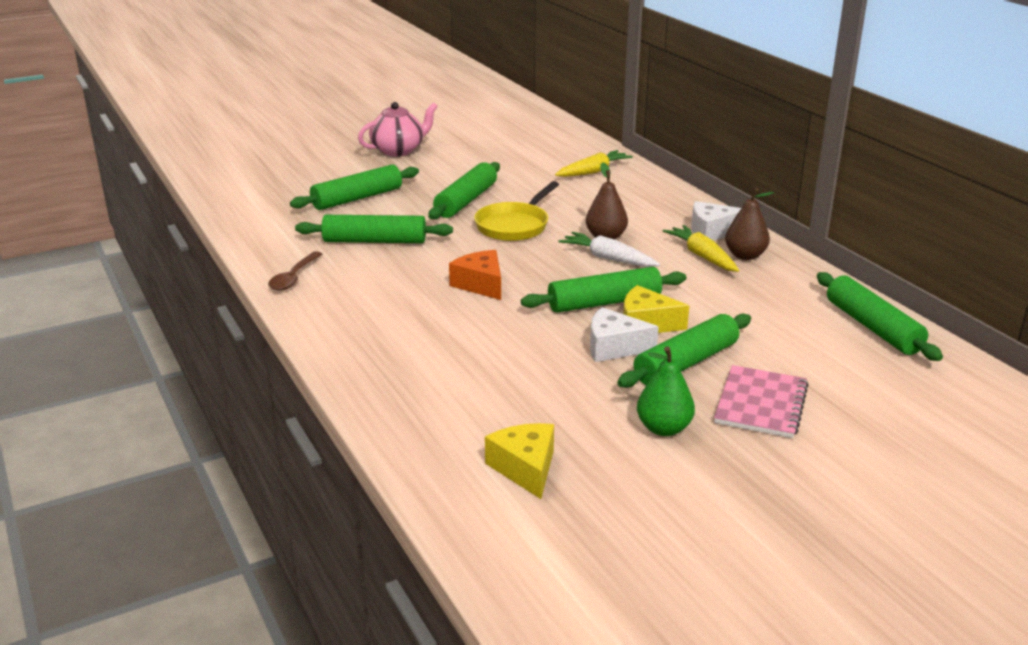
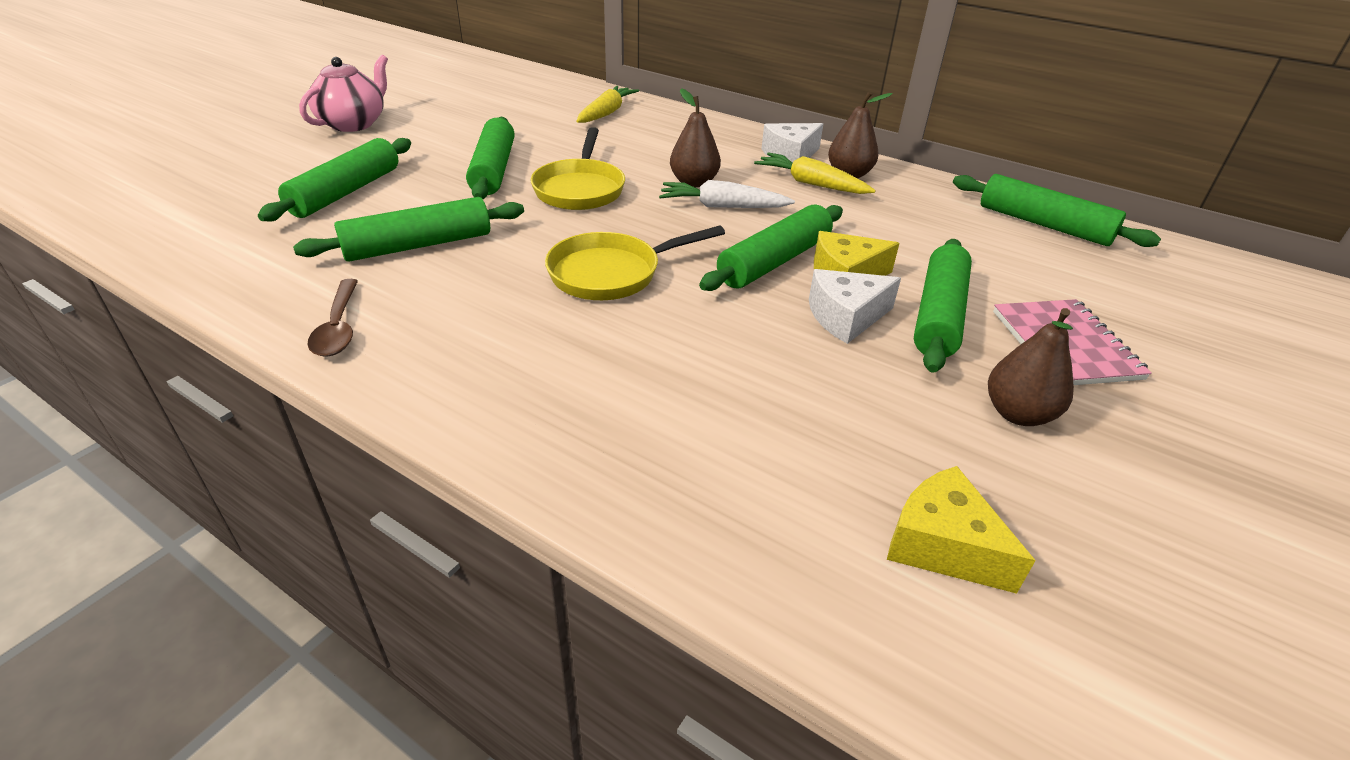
camera: 30 degrees left, 10 degrees up
(480, 284) = (611, 273): orange cheese -> yellow pan
(664, 428) = (1018, 414): green pear -> brown pear

